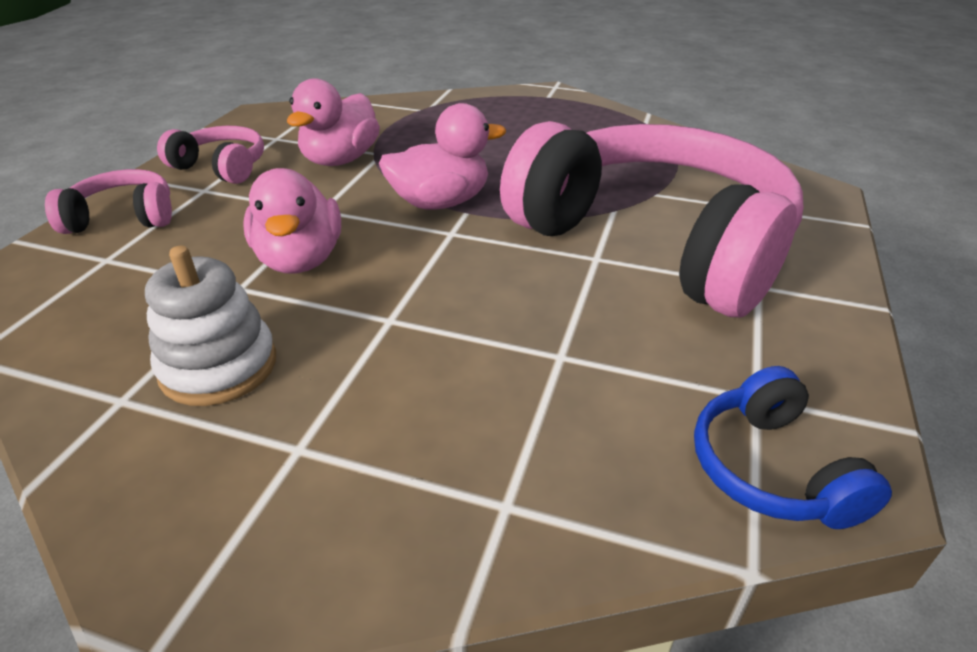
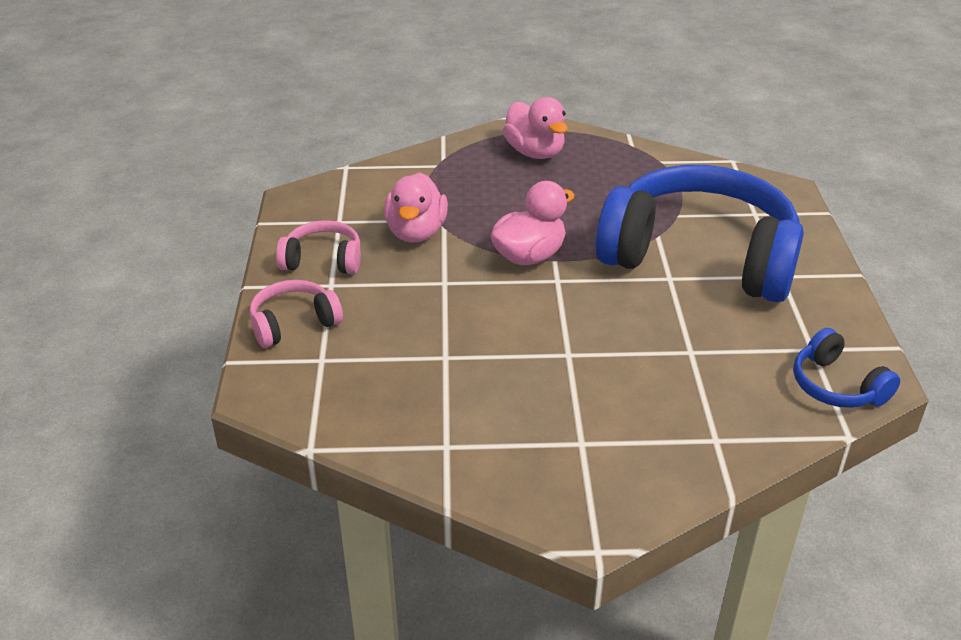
camera: 20 degrees left, 0 degrees up
(219, 366) = (487, 411): white stacking toy -> none
(300, 259) = (468, 326): pink duck -> pink duck (535, 152)
(653, 242) = (700, 257): pink headphones -> blue headphones

